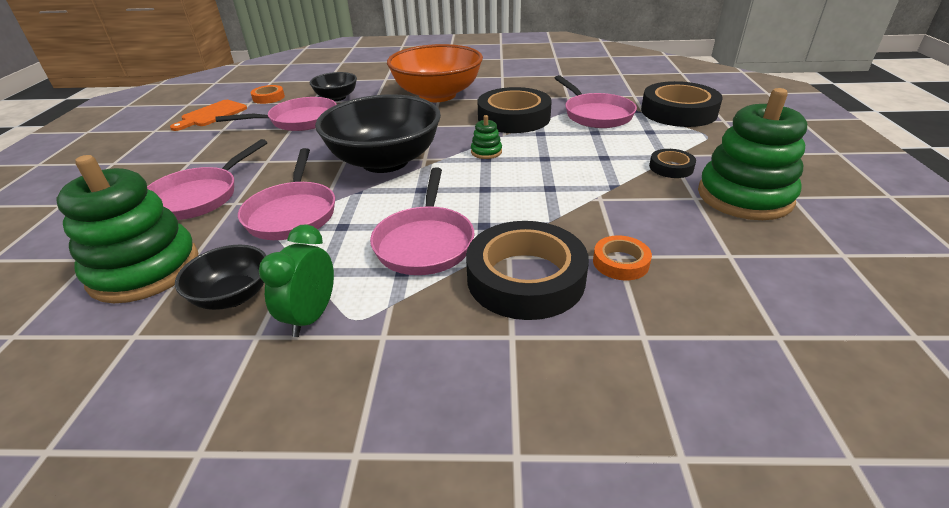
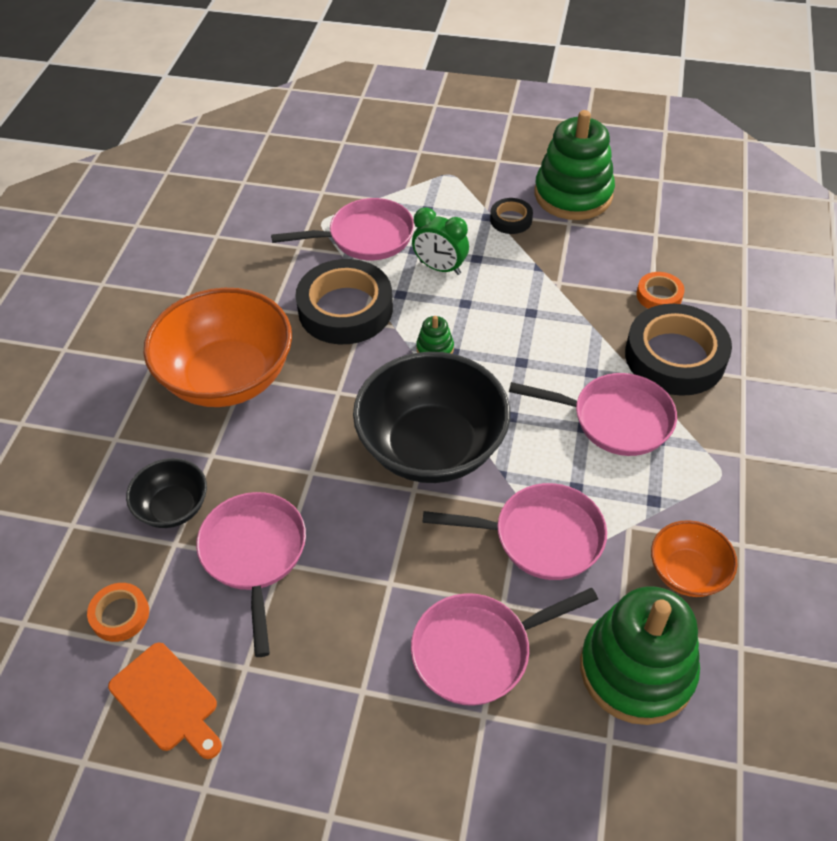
camera: 80 degrees left, 15 degrees up
(199, 197) = (478, 651): pink pan -> pink pan turned 120 degrees clockwise
(233, 296) = (687, 572): black bowl -> orange bowl
(311, 317) = (718, 506): green clock -> green clock (440, 268)
(678, 112) = (384, 173): black tape -> none

